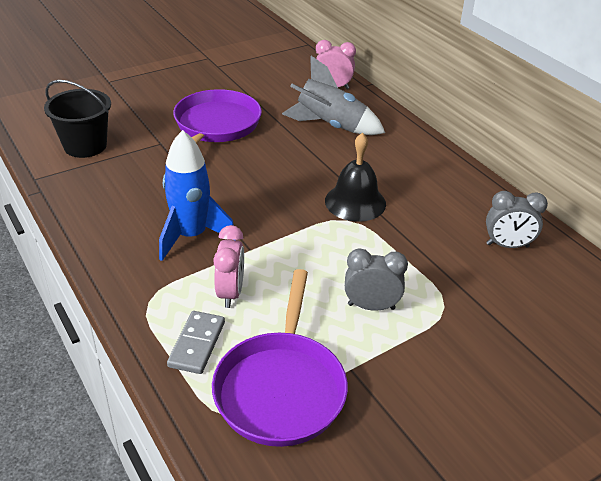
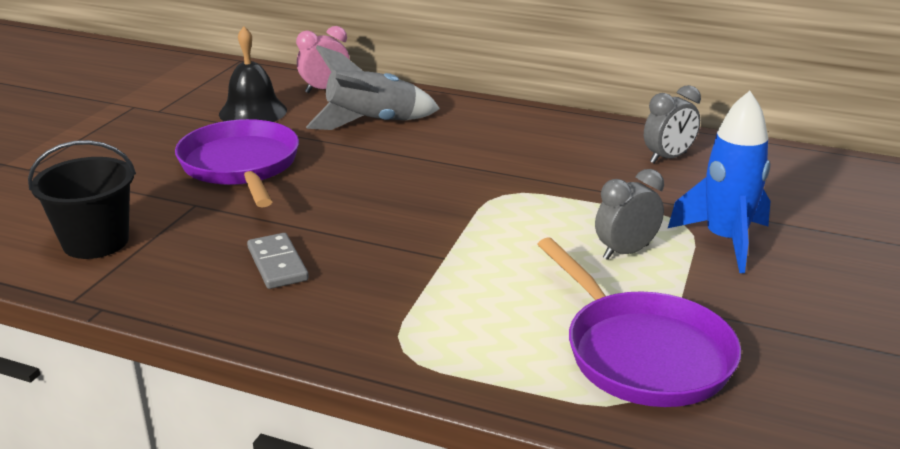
camera: 35 degrees left, 10 degrees down
(191, 236) = (363, 272): blue rocket -> blue rocket (725, 241)
(197, 344) = (511, 360): grey domino -> grey domino (277, 264)
(230, 293) = (479, 302): pink clock -> none
(355, 202) = (490, 177): black bell -> black bell (253, 112)

